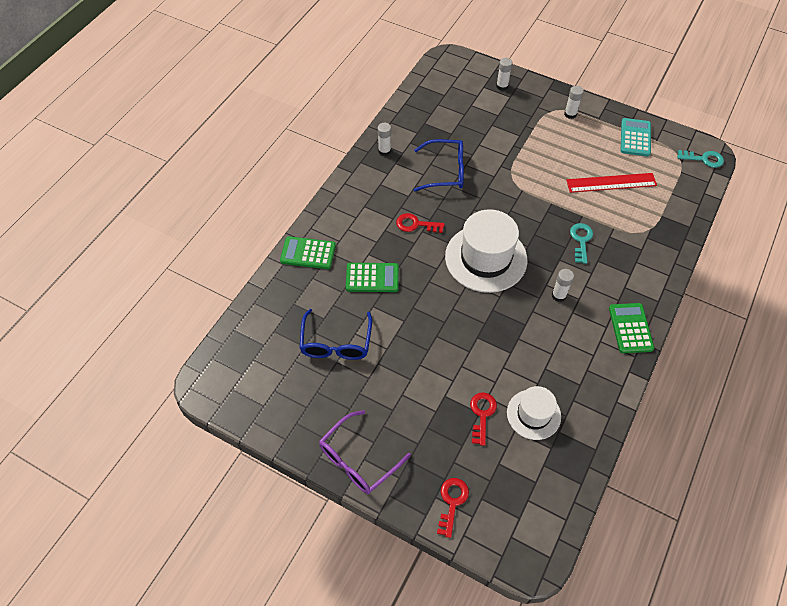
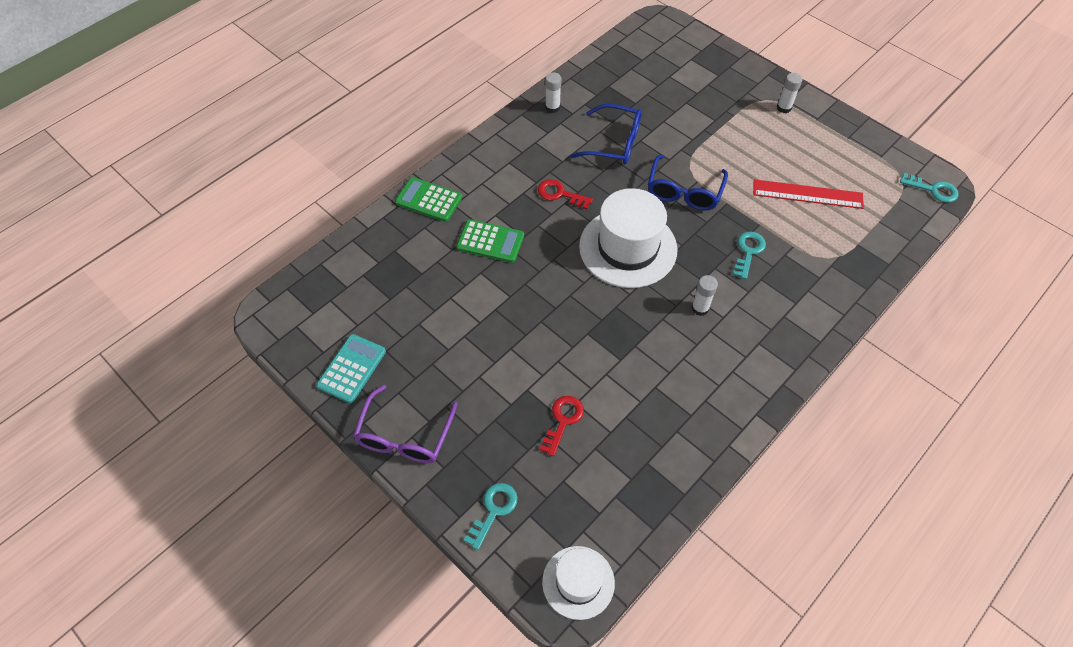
camera: 15 degrees right, 0 degrees up
(336, 343) = (425, 303): blue glasses -> blue glasses (684, 192)
(358, 460) = (404, 436): purple glasses -> purple glasses turned 45 degrees counterclockwise
(452, 502) = (494, 510): red key -> turquoise key
(502, 86) = (712, 62): white glue stick -> none
(533, 414) = (623, 435): white hat -> white hat (578, 582)
(630, 328) = (774, 365): green calculator -> none
(635, 138) = (855, 149): turquoise calculator -> turquoise calculator (351, 368)

